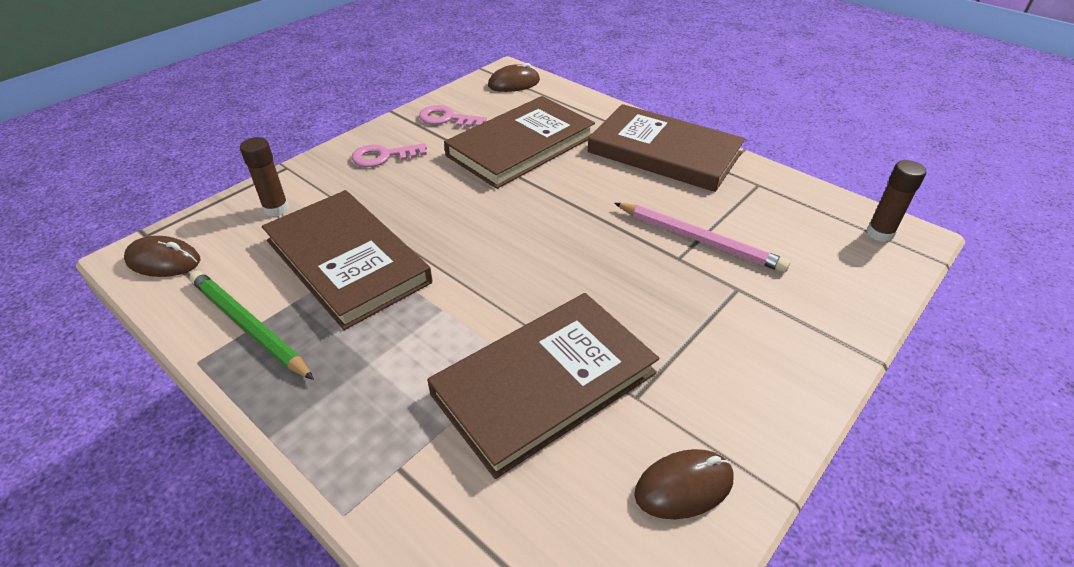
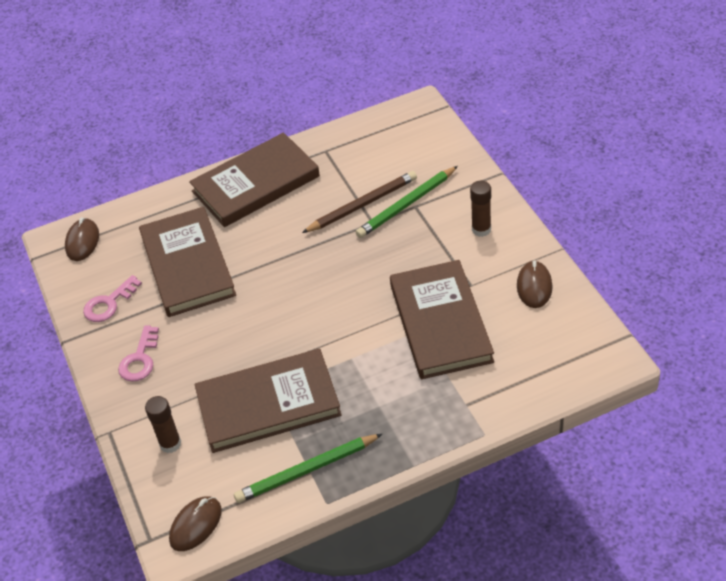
camera: 60 degrees left, 5 degrees up
(699, 240) = (362, 205): pink pencil -> brown pencil
(733, 279) = (406, 204): none -> green pencil
(879, 233) = (408, 119): brown glue stick -> brown glue stick (481, 229)

